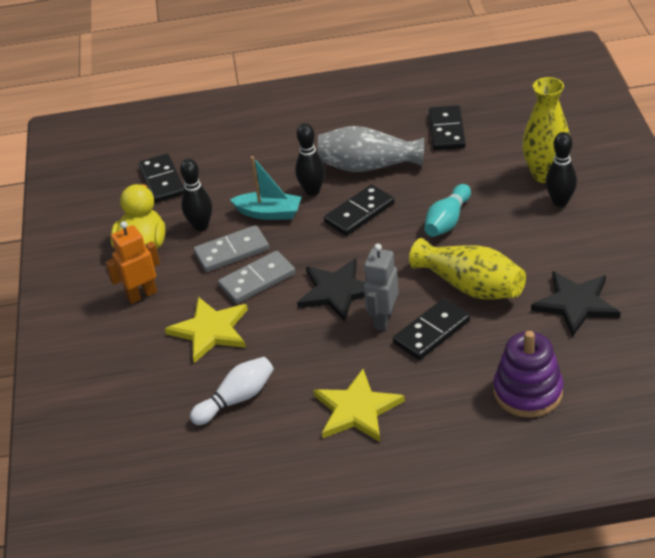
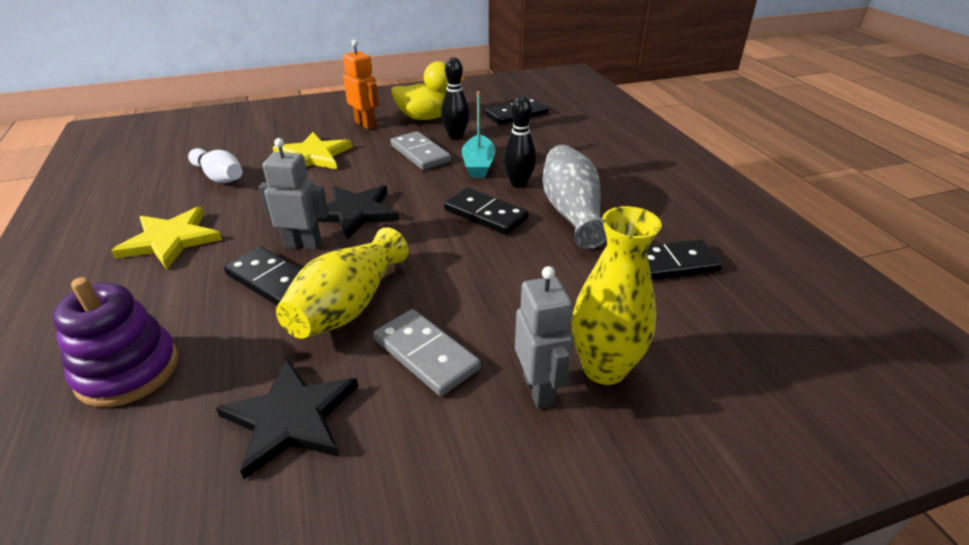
camera: 75 degrees right, 5 degrees down
(257, 280) = (378, 169): grey domino -> grey domino (426, 354)
(447, 221) = (478, 278): turquoise bowling pin -> none
(560, 202) = (539, 389): black bowling pin -> grey robot

